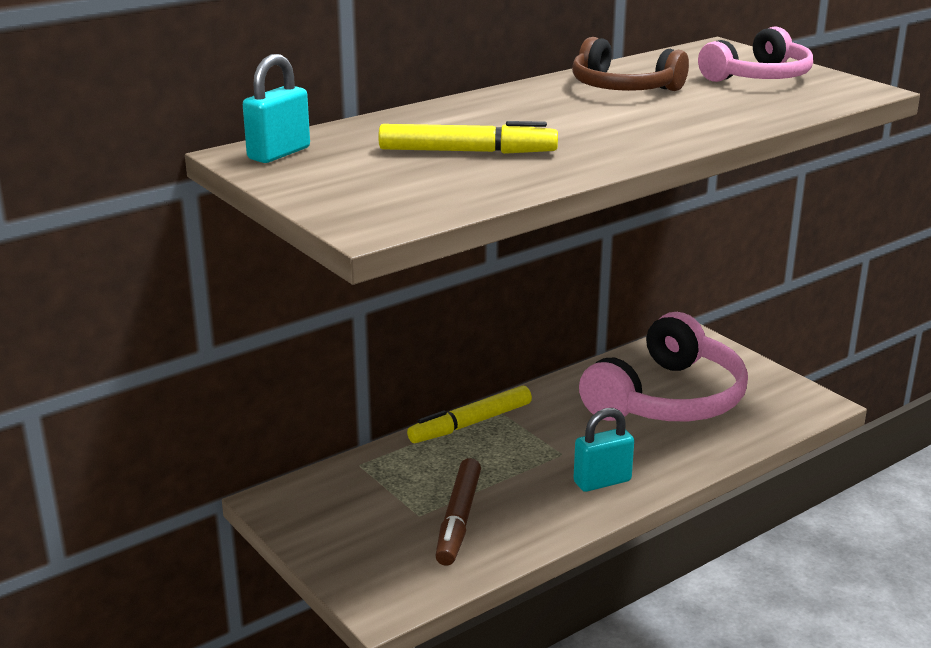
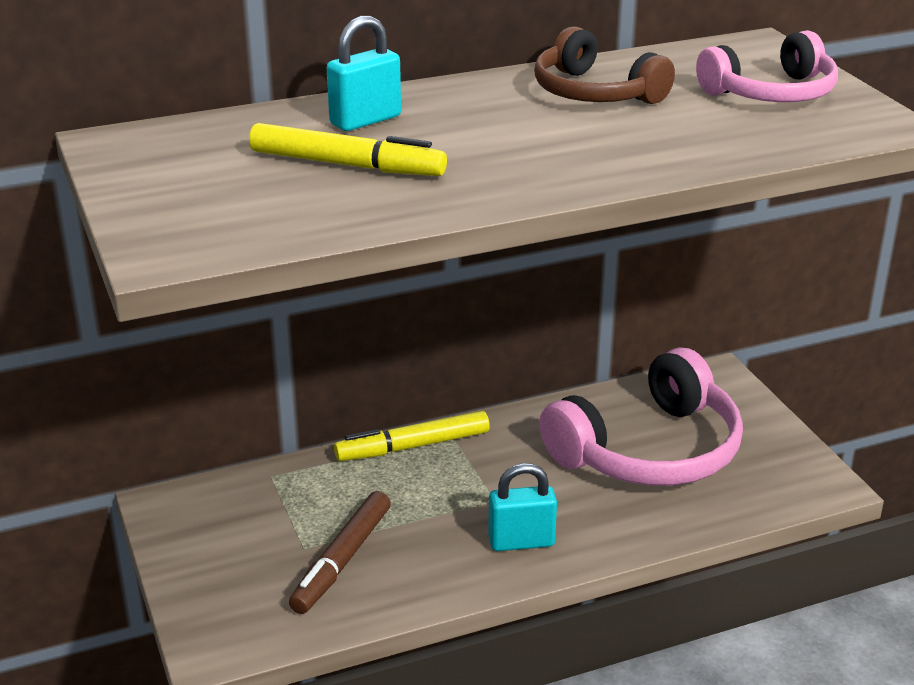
camera: 15 degrees right, 5 degrees up
(279, 153) = (147, 144): turquoise padlock -> turquoise padlock (365, 120)

